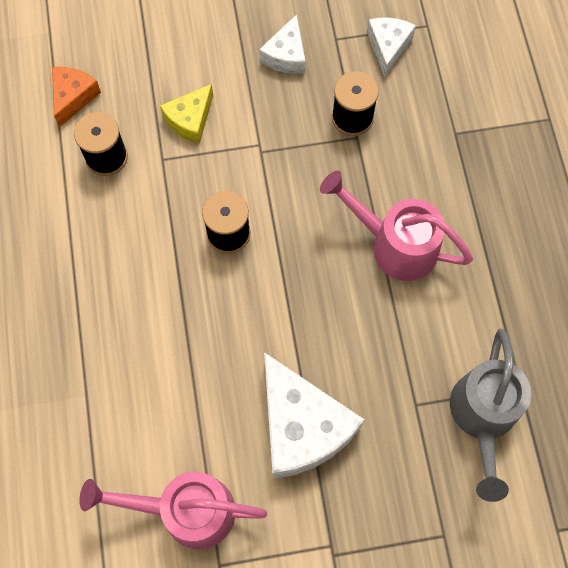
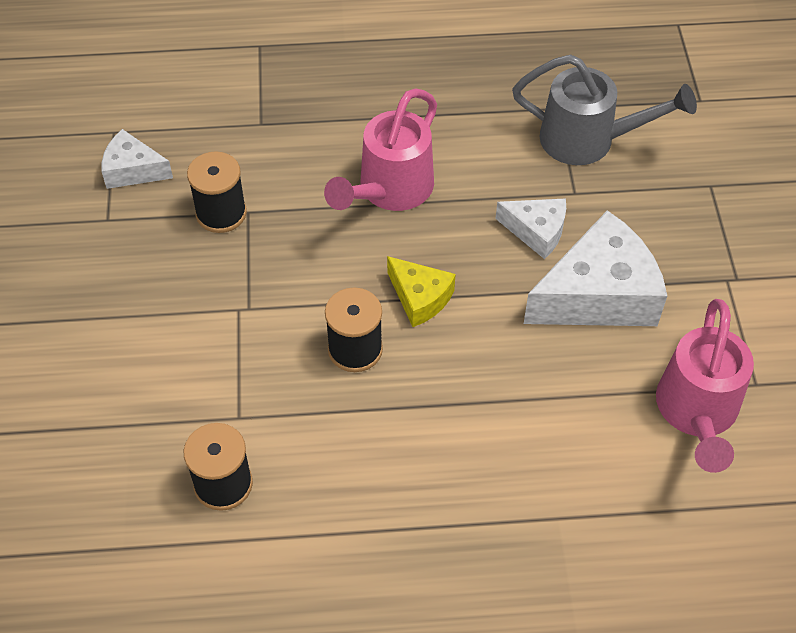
camera: 85 degrees left, 15 degrees down
(73, 97) = (118, 525): orange cheese -> none
(190, 120) = (187, 382): yellow cheese -> yellow cheese (420, 298)
(286, 55) = (117, 271): white cheese -> white cheese (536, 231)

